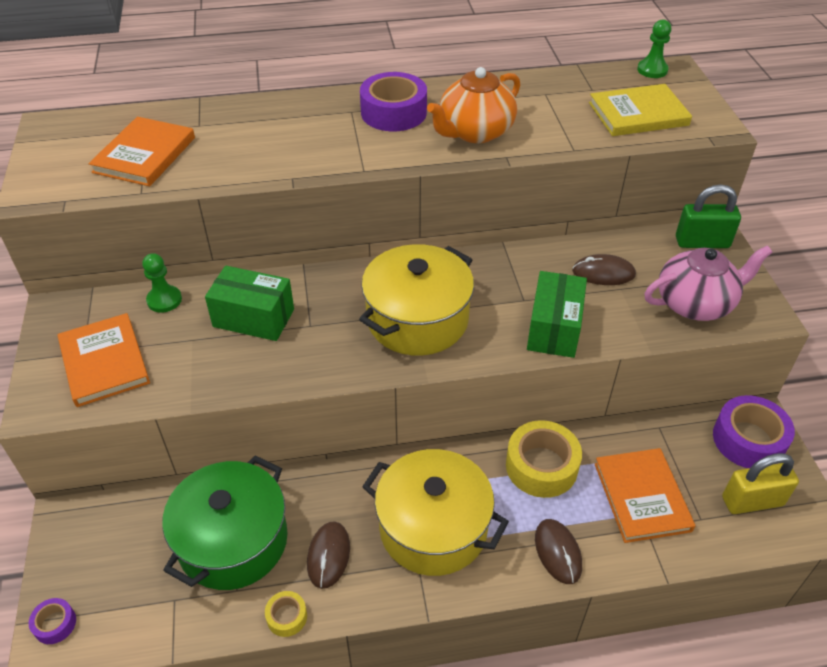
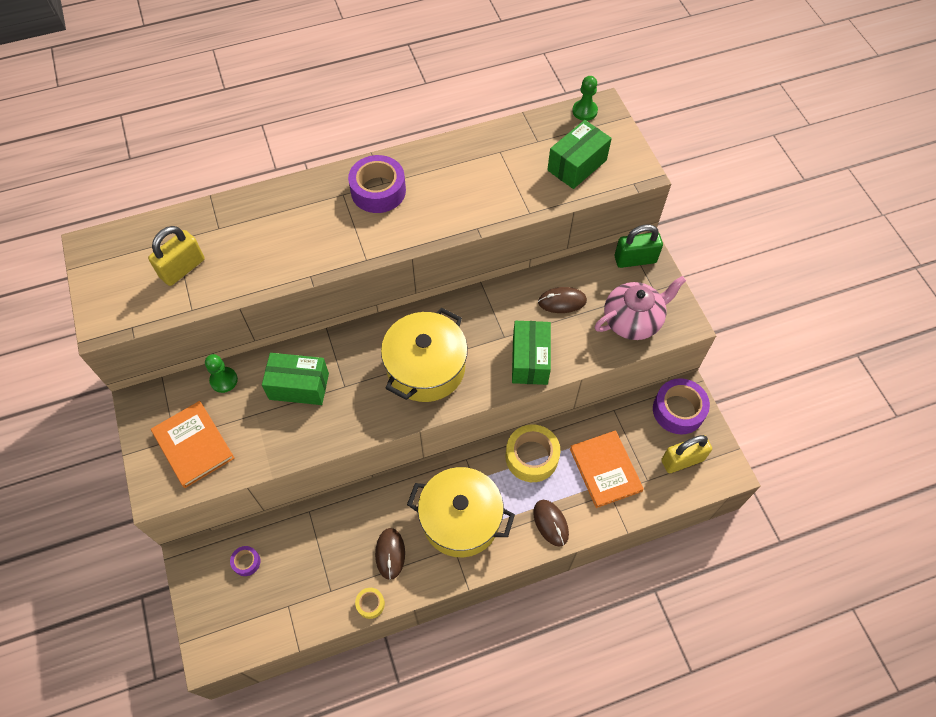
camera: 10 degrees left, 15 degrees up
(55, 624) = (208, 638): purple tape -> purple tape (246, 562)
(145, 155) = (182, 268): orange book -> yellow padlock
(233, 541) = (319, 554): green pot -> none
(475, 132) = (448, 204): orange teapot -> none
(638, 114) = (577, 165): yellow book -> green box

